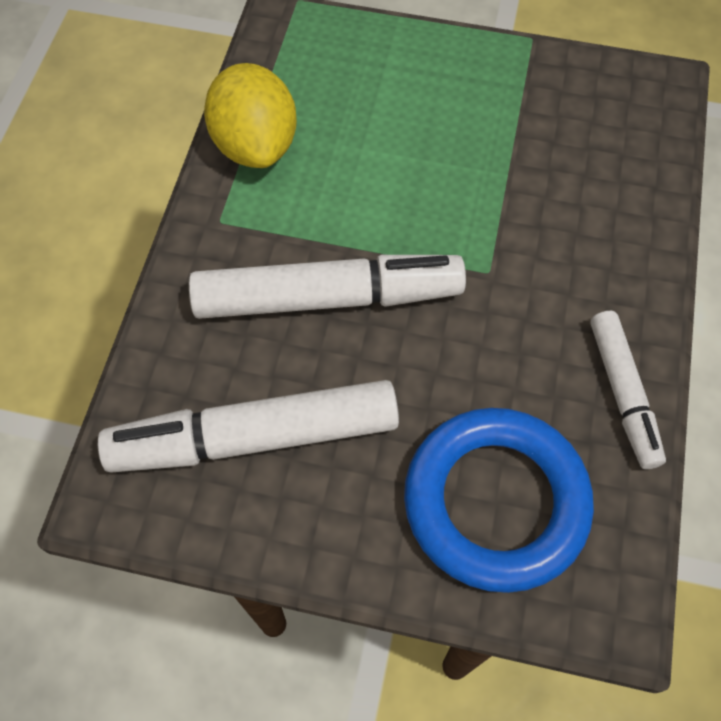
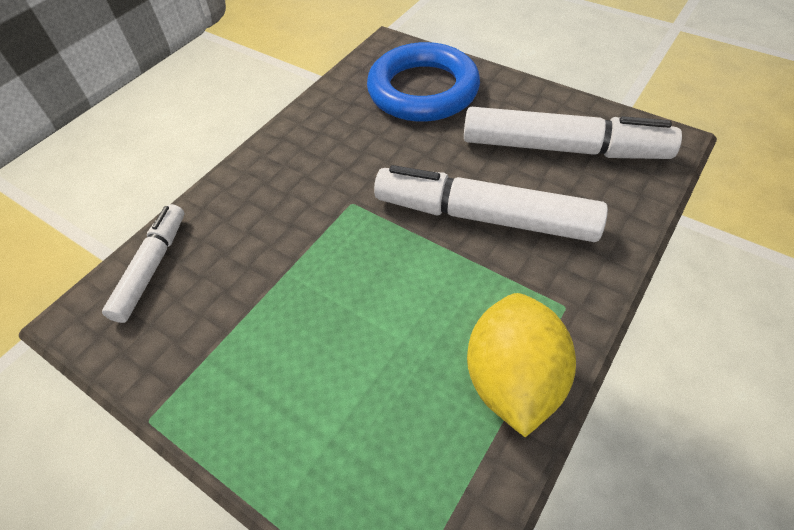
camera: 155 degrees left, 10 degrees down
(622, 393) = (315, 117): white marker -> white marker (152, 267)

